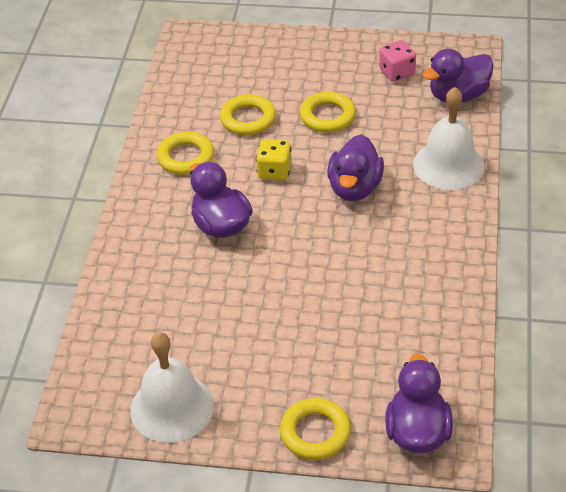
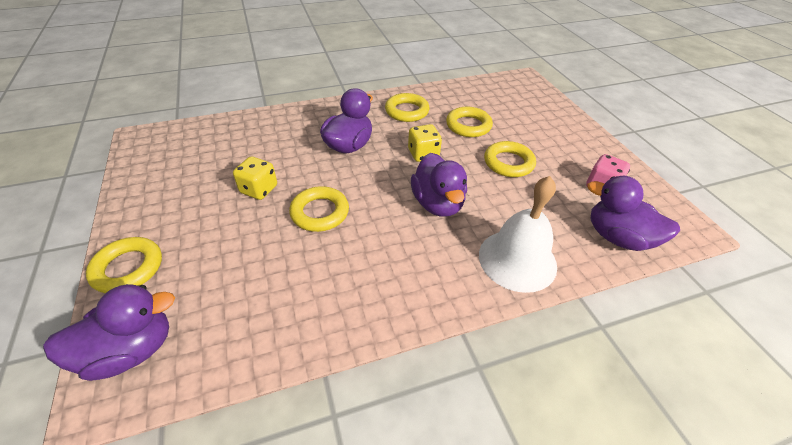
camera: 60 degrees right, 0 degrees up
(172, 407) = (152, 177): white bell -> none
(252, 316) = (259, 189): none -> yellow dice
(317, 275) = (320, 212): none -> yellow ring
(355, 188) = (437, 204): purple duck -> purple duck turned 90 degrees counterclockwise

